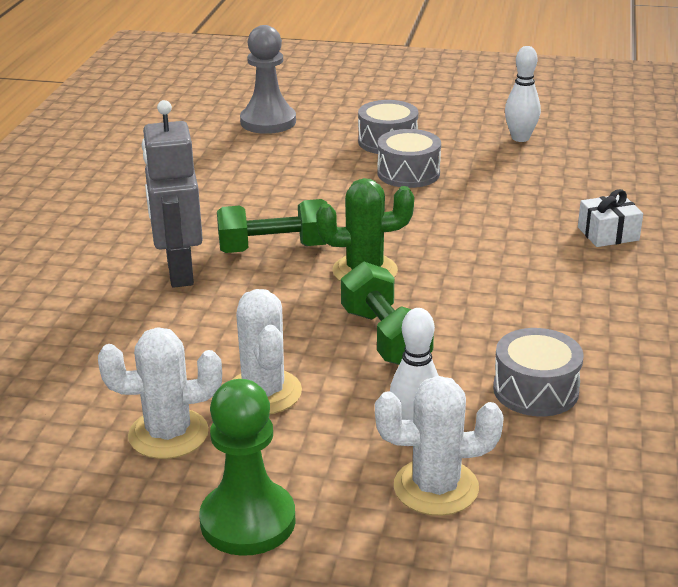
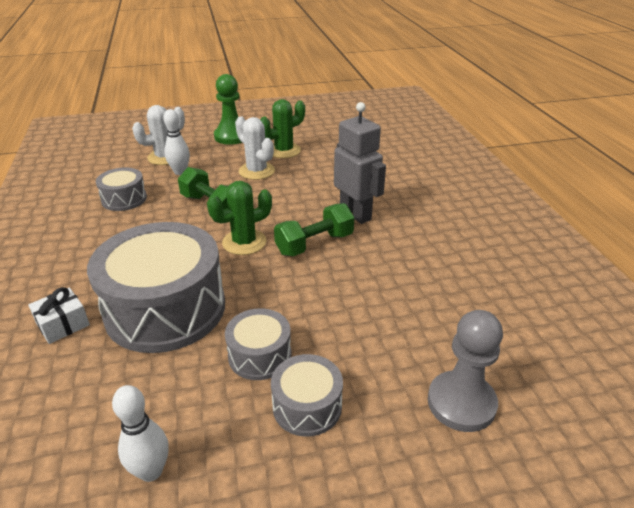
camera: 155 degrees right, 5 degrees up
(168, 434) = (283, 151): white cactus -> green cactus
(491, 224) = (165, 309): none -> grey drum

